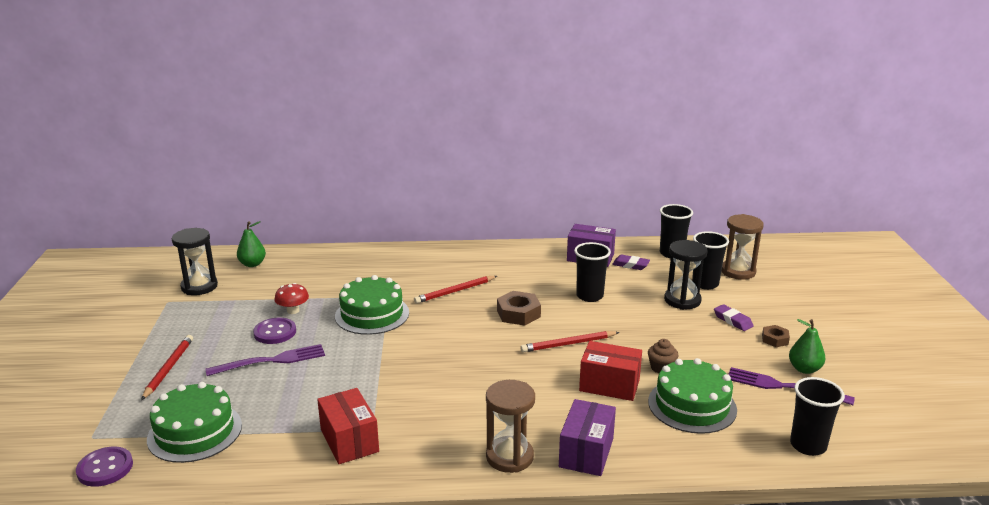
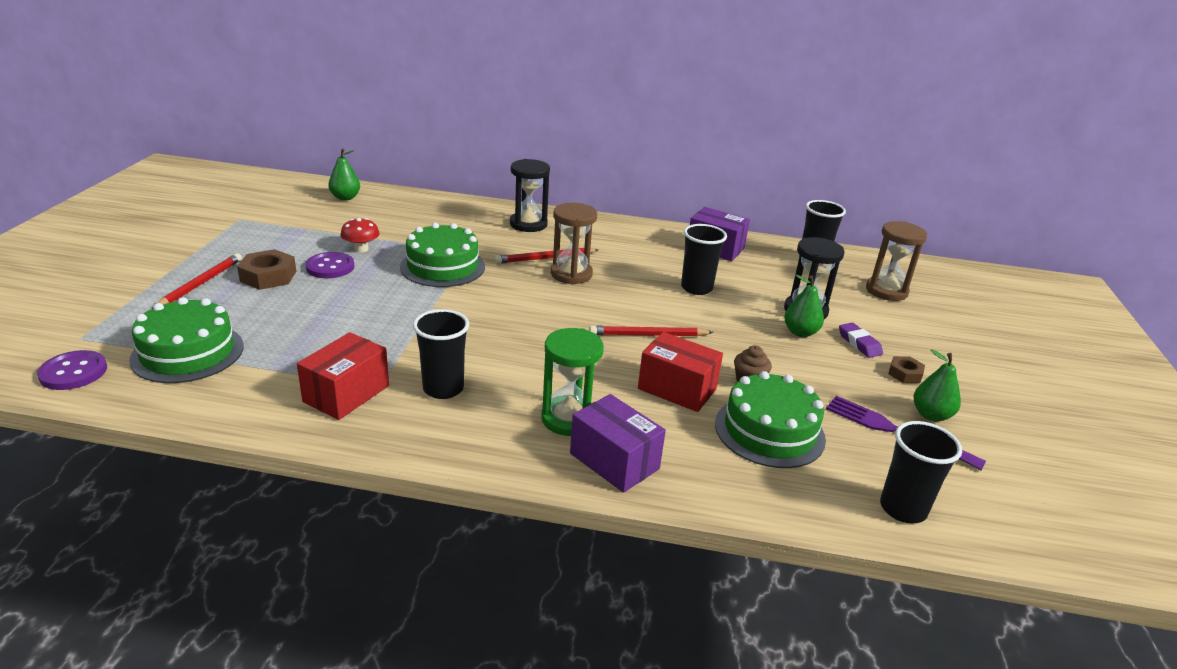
camera: 10 degrees right, 5 degrees up
(199, 287) = (279, 210): black hourglass -> black hourglass (528, 224)
(272, 361) = (310, 295): purple fork -> none
(349, 441) = (346, 394): red box -> red box turned 45 degrees clockwise
(509, 457) = (519, 448): brown hourglass -> brown hourglass (571, 274)
(518, 313) = (605, 293): brown nut -> brown nut (268, 276)
(537, 426) = (569, 419): none -> green hourglass
(586, 452) = (614, 461): purple box -> purple box turned 75 degrees counterclockwise
(630, 265) = (759, 263): purple eraser -> none
(685, 320) = (800, 332): none -> green pear
(705, 284) = (840, 298): black cup -> black cup (443, 388)

